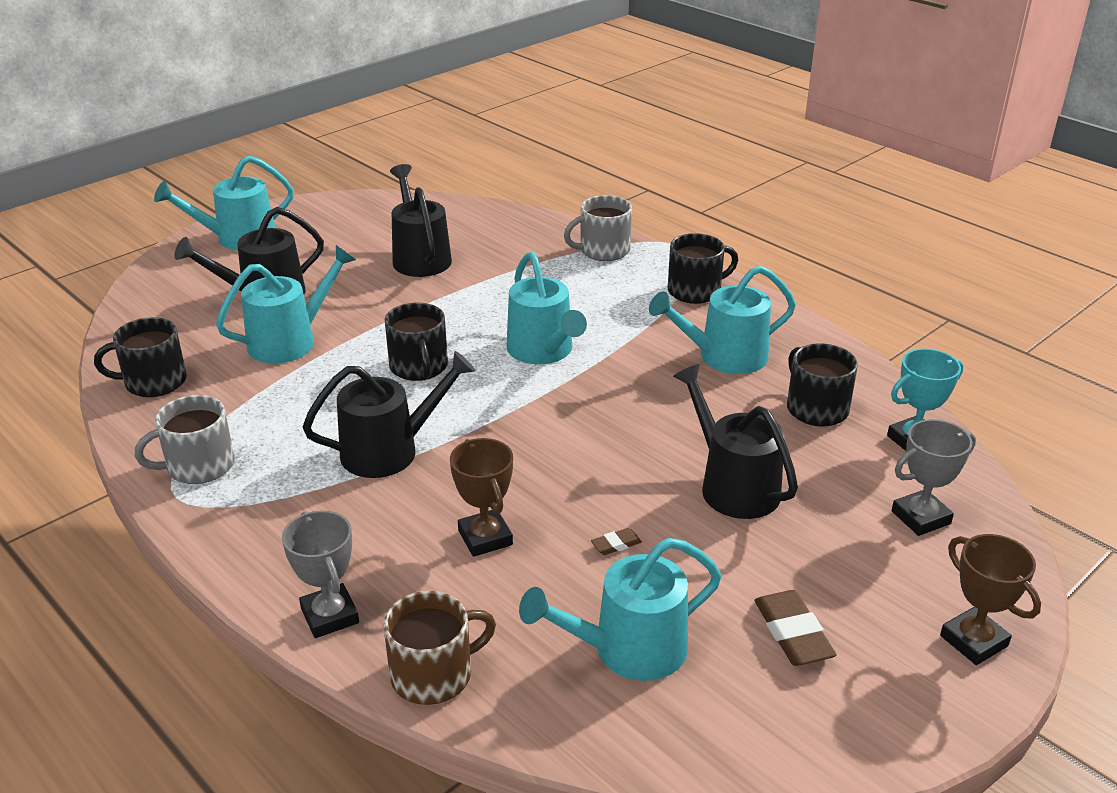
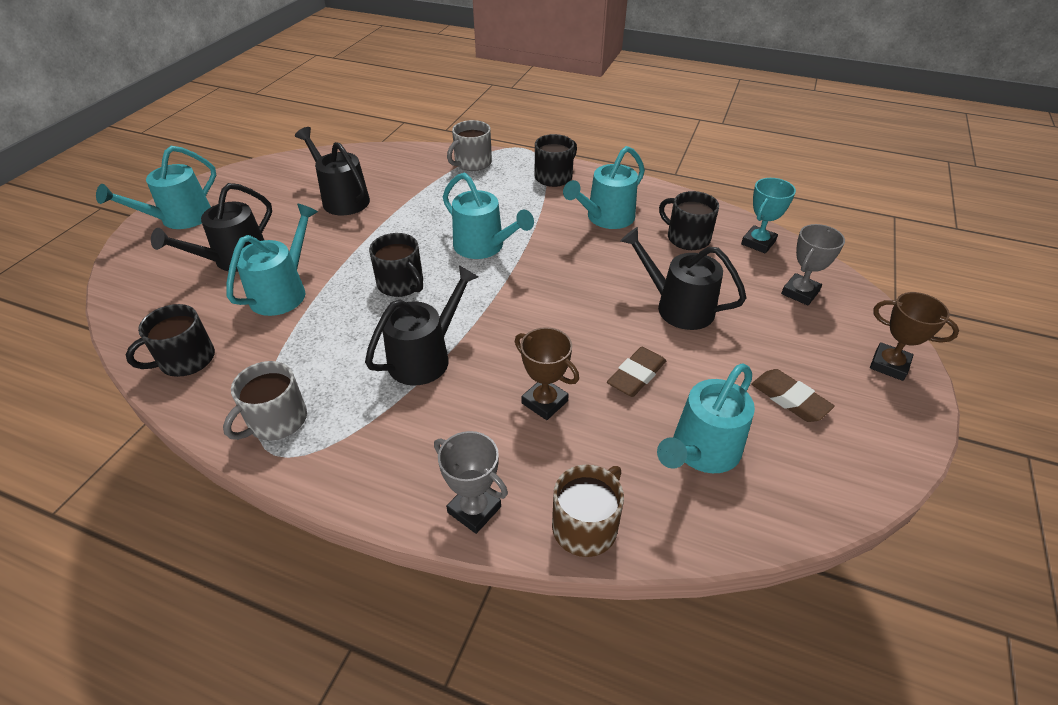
camera: 25 degrees left, 10 degrees up
(616, 544) = (636, 375): brown eraser -> brown eraser, size x1.96

